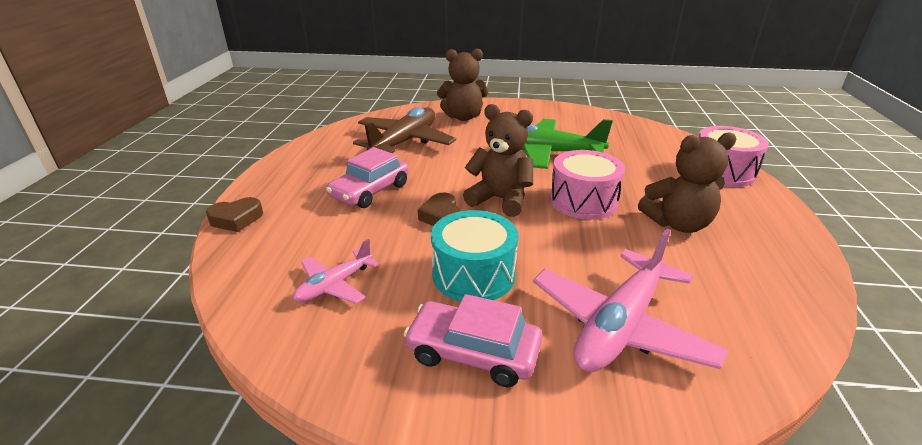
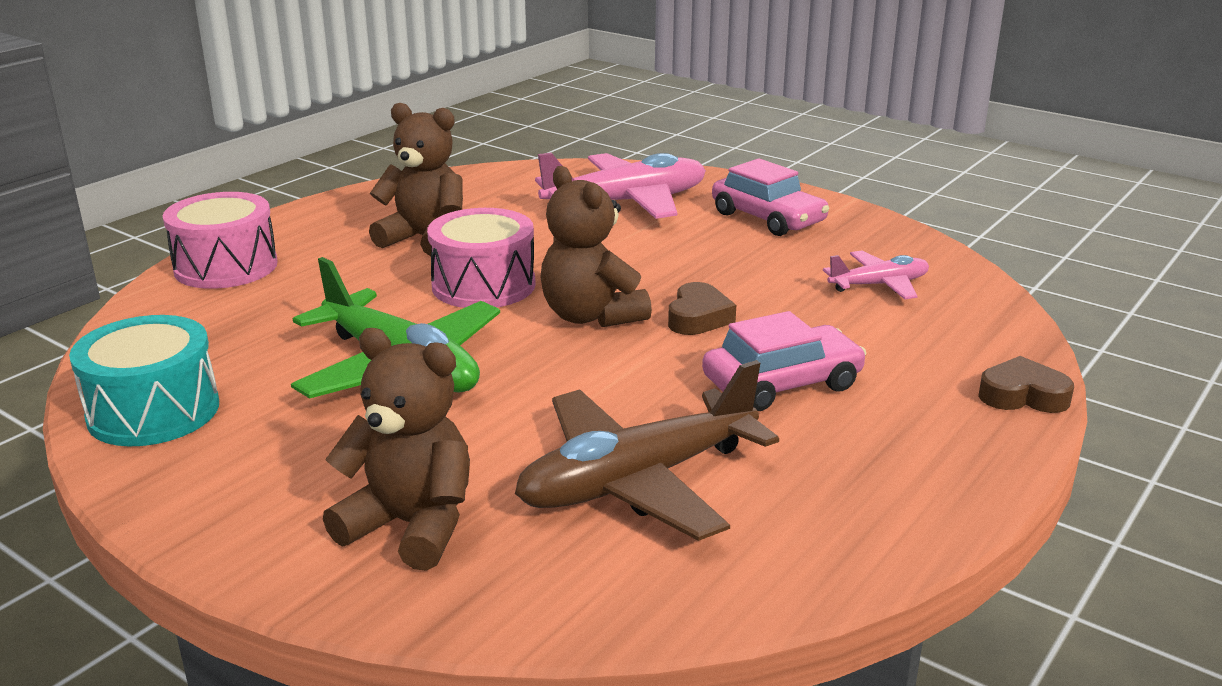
camera: 150 degrees left, 5 degrees down
(473, 274) = (717, 257): turquoise drum -> turquoise drum (153, 411)

